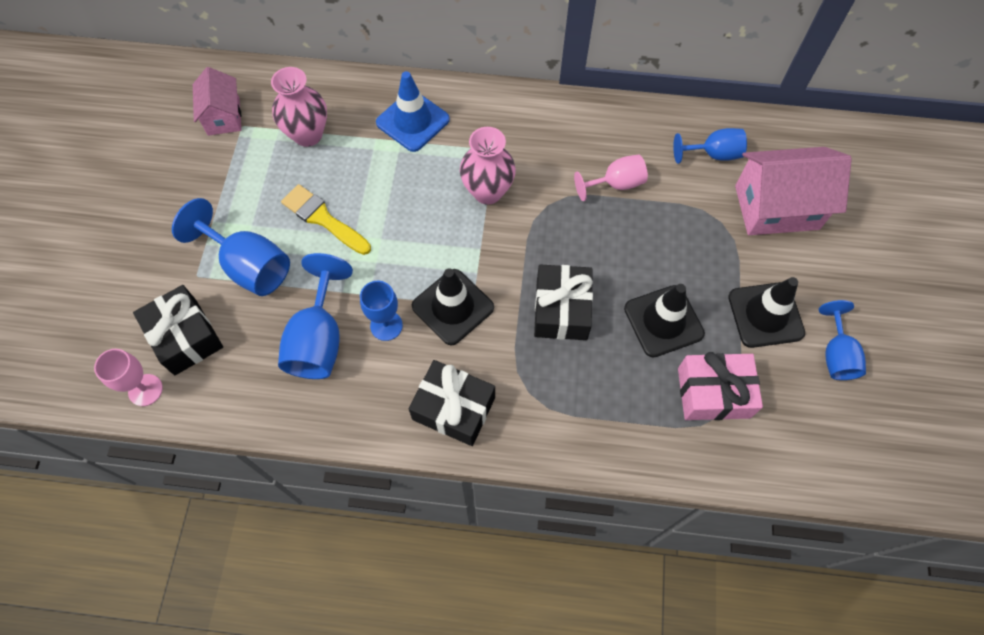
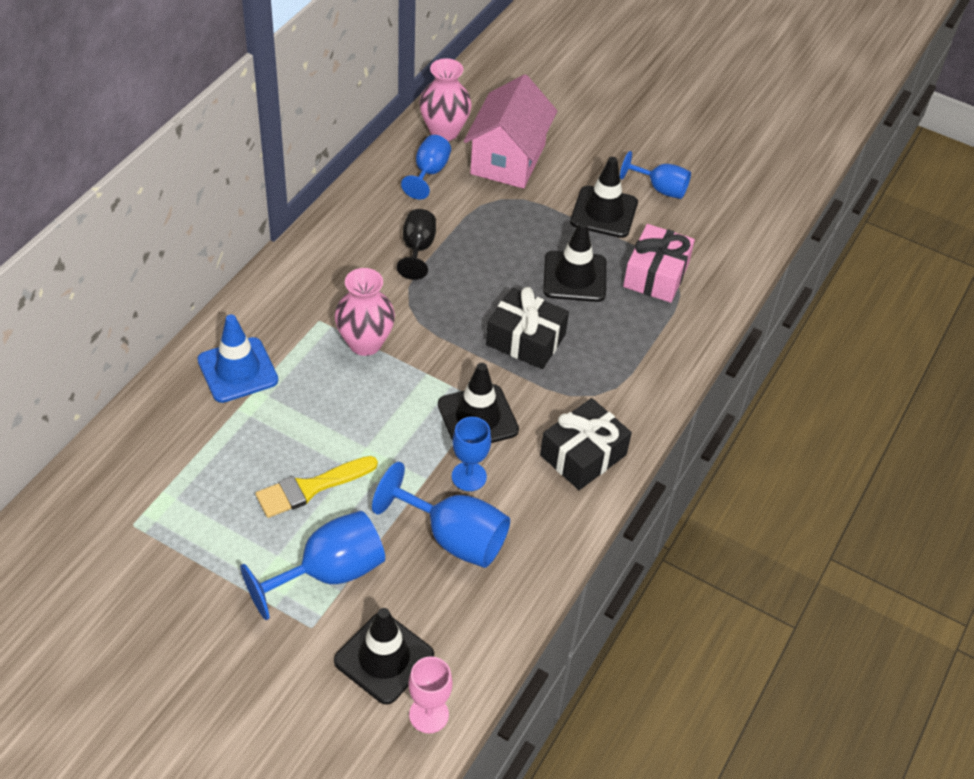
camera: 70 degrees left, 15 degrees down
(185, 337) = (384, 658): black gift -> black traffic cone
(223, 116) = (105, 539): pink house -> none
(308, 135) = (190, 466): pink vase -> pink vase (444, 132)
(616, 184) = (417, 249): pink goblet -> black goblet

